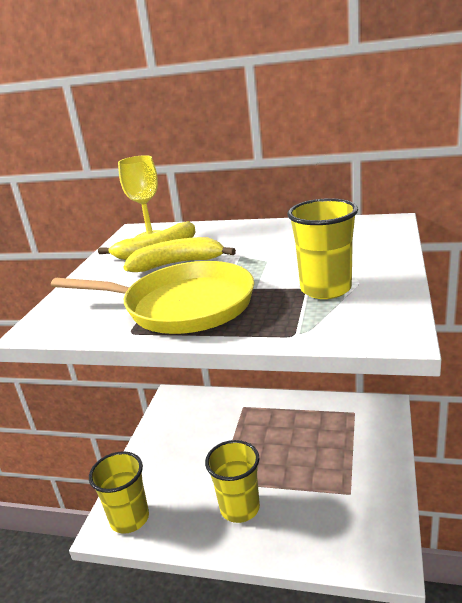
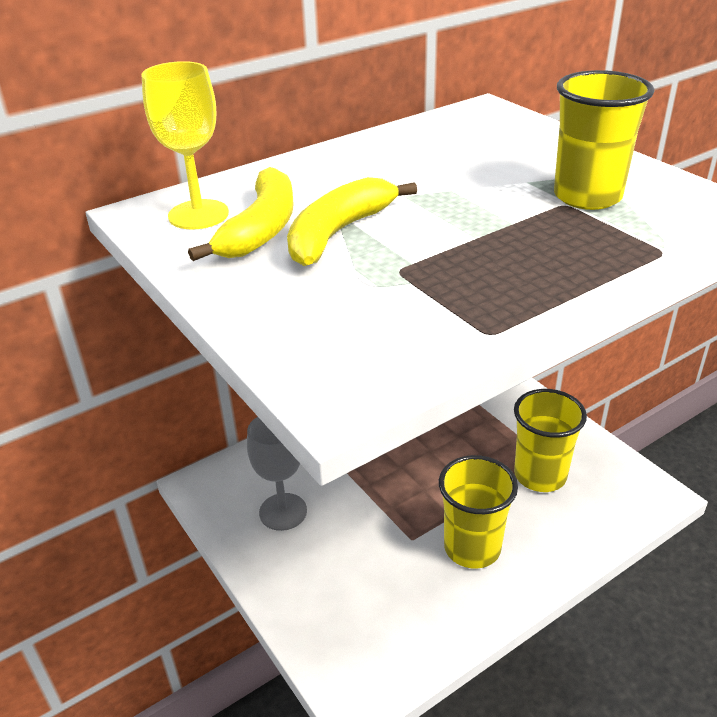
camera: 50 degrees left, 10 degrees up
(129, 518) = (368, 657): yellow cup -> yellow cup (540, 475)
(182, 306) = (477, 276): yellow pan -> none
(185, 429) = (283, 512): none -> grey goblet

